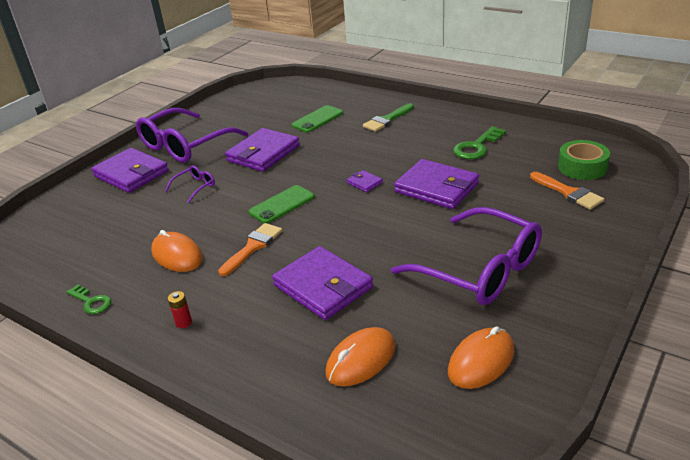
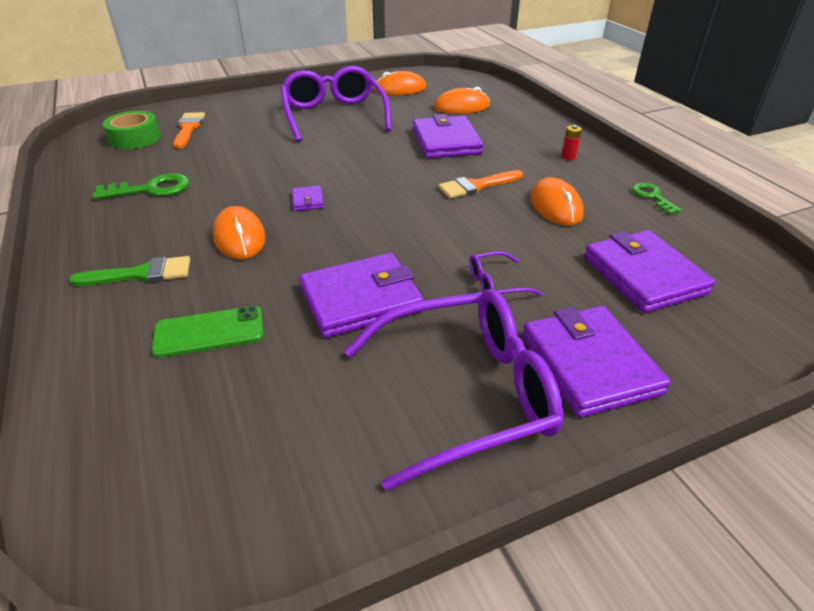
camera: 150 degrees left, 5 degrees up
(282, 205) = (413, 213): green phone -> none
(369, 149) = (239, 237): none -> orange mouse
(436, 188) = (260, 169): purple wallet -> purple wallet (644, 275)

